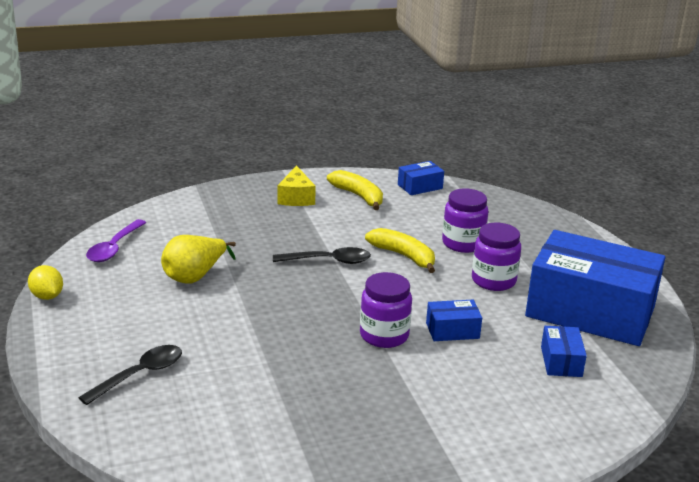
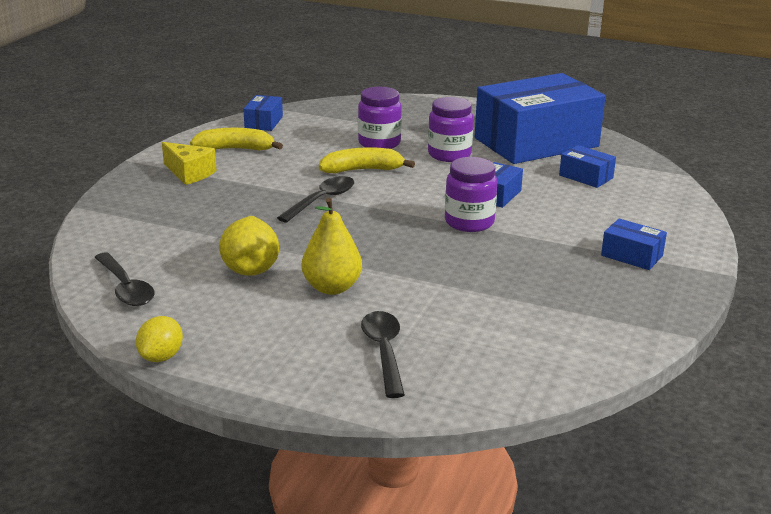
camera: 50 degrees left, 0 degrees up
(47, 296) = (161, 357): yellow lemon -> yellow lemon turned 75 degrees counterclockwise
(114, 248) = (126, 288): purple spoon -> black spoon
(204, 318) = (332, 287): none -> yellow pear
(438, 438) = (632, 255): none -> blue box

